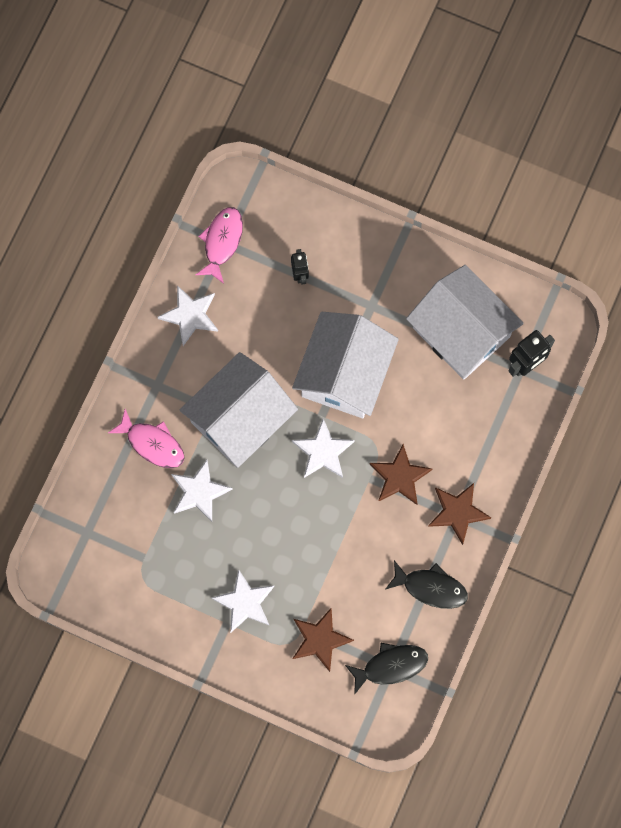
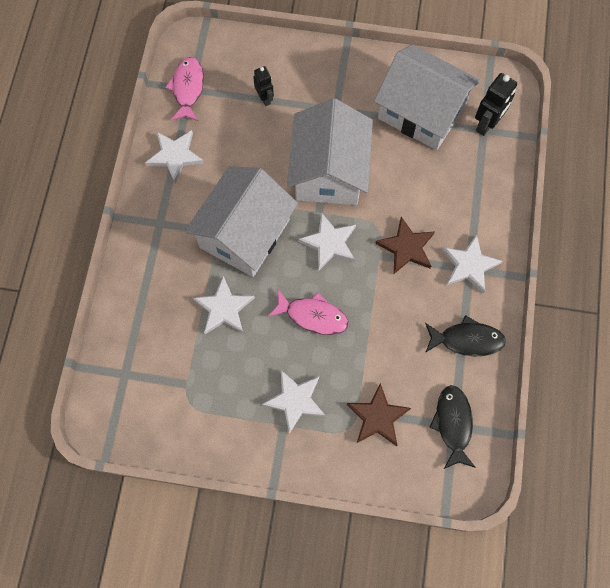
camera: 15 degrees left, 5 degrees down
(152, 443) = (168, 276): pink fish -> pink fish (313, 316)
(391, 666) = (453, 424): black fish -> black fish turned 60 degrees counterclockwise
(457, 512) = (469, 265): brown star -> white star

